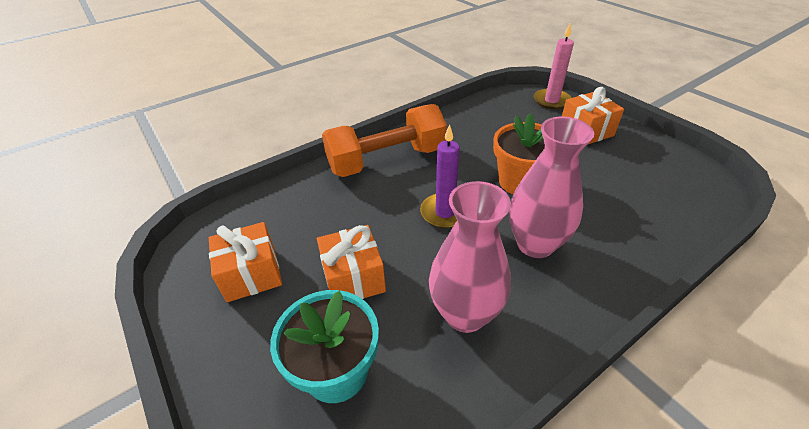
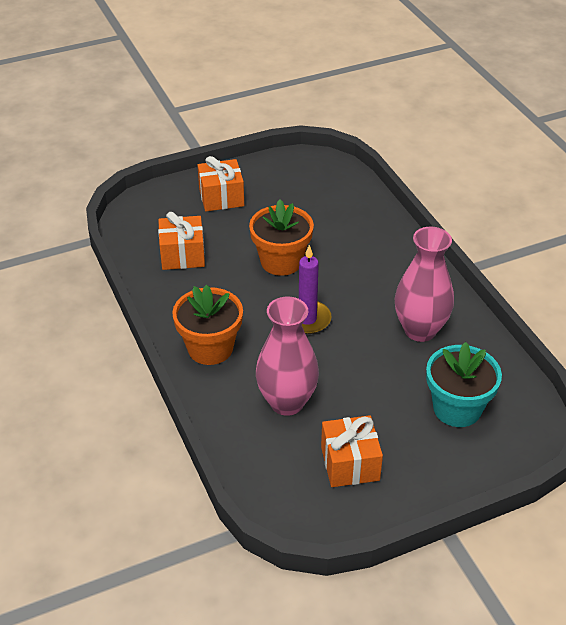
camera: 80 degrees left, 0 degrees up
(353, 278) = (371, 391): orange gift -> orange gift (182, 255)
(387, 160) = (210, 348): orange dumbbell -> orange flower pot
(535, 244) = (360, 274): pink vase -> pink vase (287, 402)
(551, 101) = (156, 202): pink candle -> none

